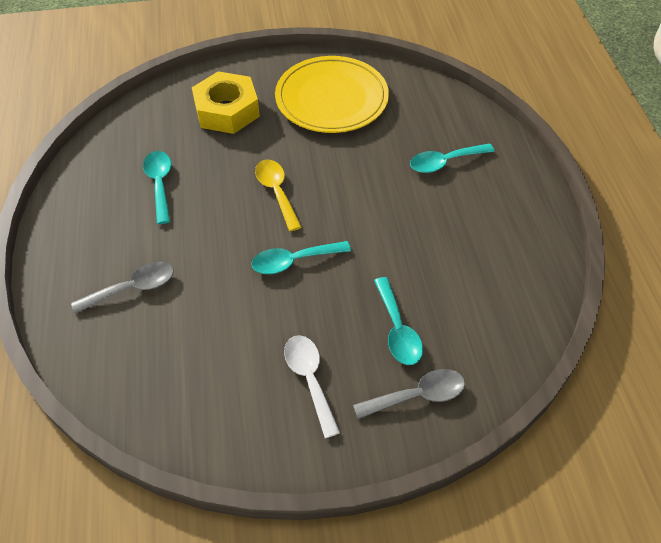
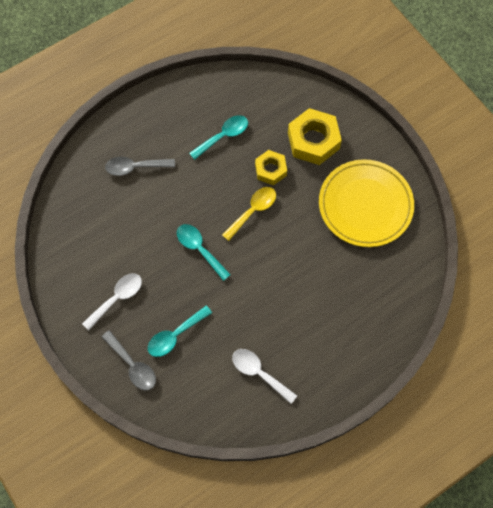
camera: 65 degrees right, 15 degrees up
(132, 288) = (135, 167): grey spoon -> grey spoon turned 135 degrees clockwise
(235, 158) = (270, 170): none -> yellow nut
(445, 162) = (340, 312): turquoise spoon -> none
(487, 260) = (259, 373): none -> white spoon

